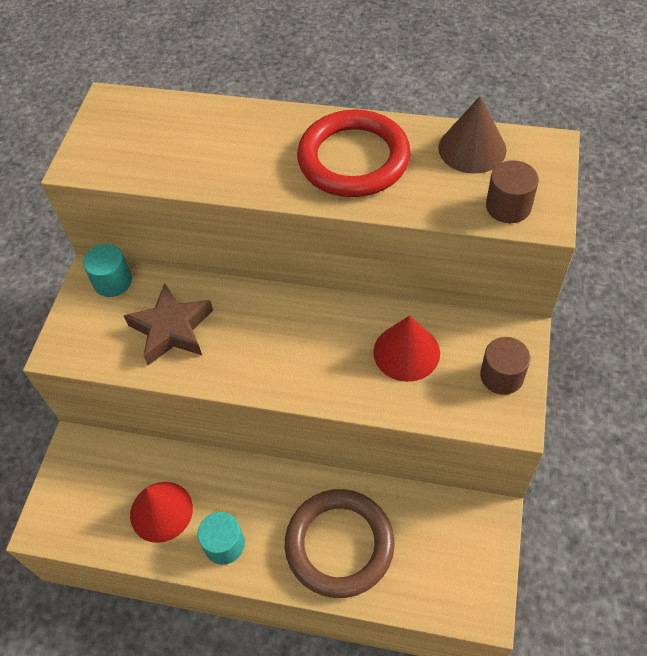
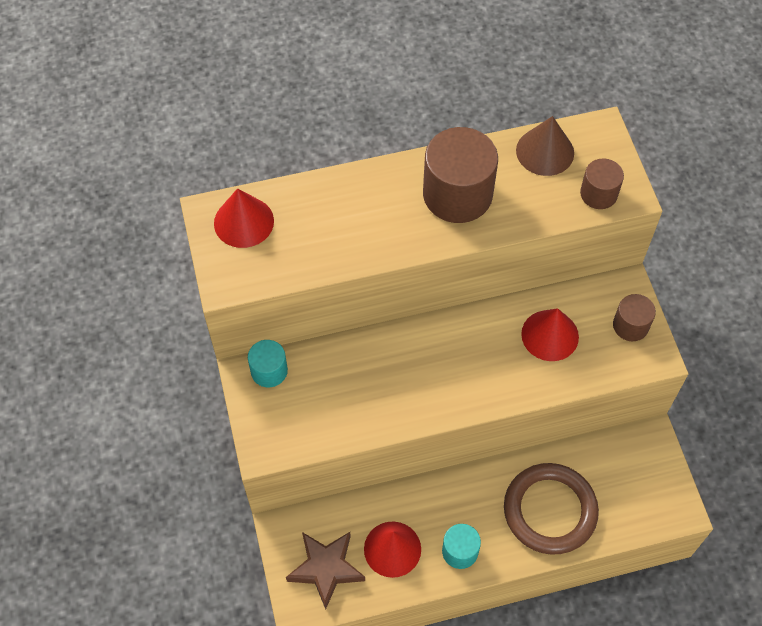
camera: 30 degrees left, 5 degrees up
(132, 118) = (243, 222): none -> red cone
(172, 329) = (349, 392): brown star -> brown star (326, 568)
(353, 159) = (457, 194): red ring -> brown cylinder

